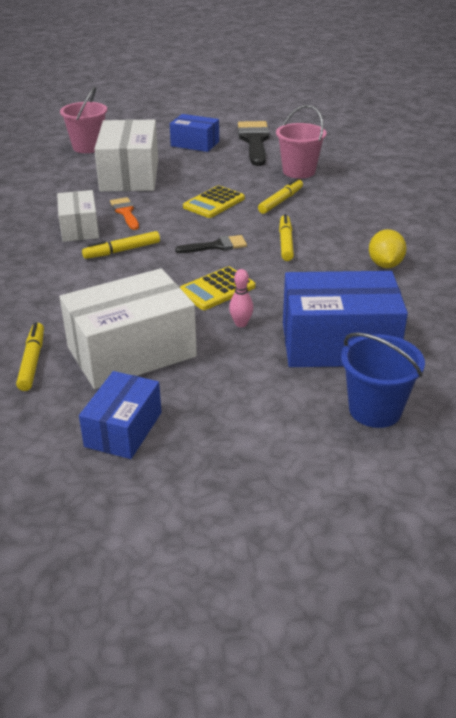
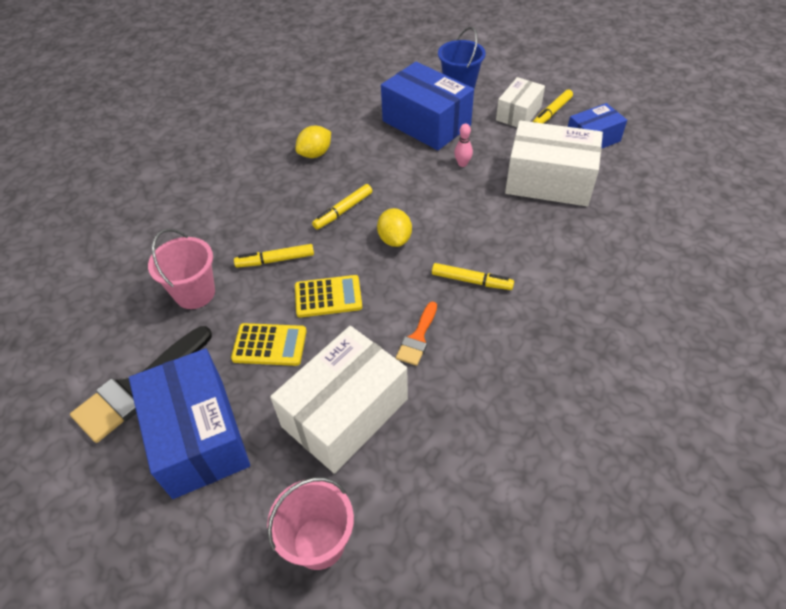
camera: 135 degrees left, 15 degrees up
(32, 361) = (618, 208): yellow marker -> yellow marker (551, 113)
(79, 228) = (481, 340): white box -> white box (518, 113)
(195, 144) = (198, 436): blue box -> blue box, size x1.70
(216, 246) = (395, 239): black brush -> yellow lemon
(216, 289) = (445, 197): yellow calculator -> yellow calculator (269, 345)

